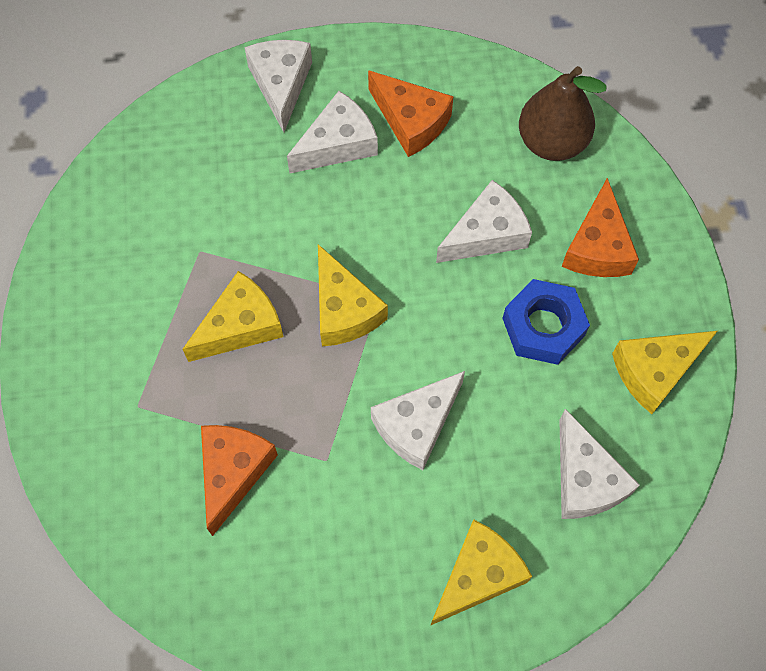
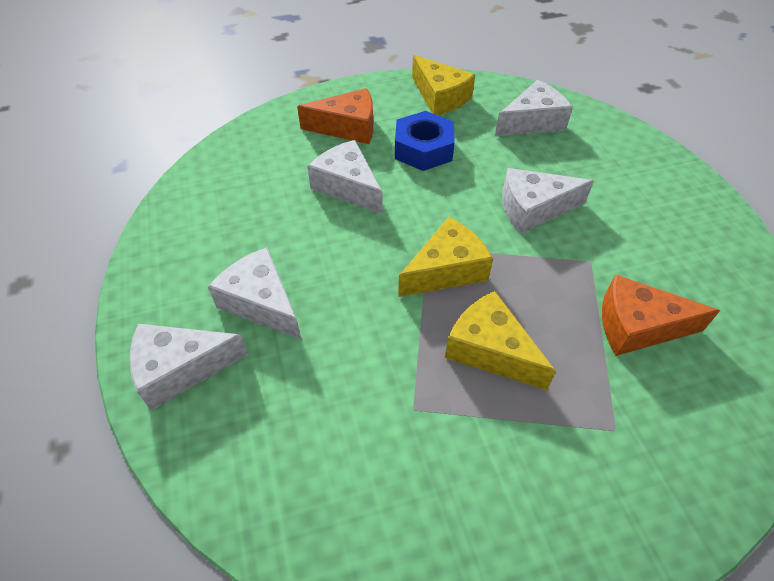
camera: 100 degrees left, 15 degrees down
(411, 121) = (232, 249): orange cheese -> none
(416, 425) = (533, 209): white cheese -> white cheese turned 135 degrees clockwise
(478, 575) = (629, 164): yellow cheese -> none
(551, 142) = (252, 157): brown pear -> none

